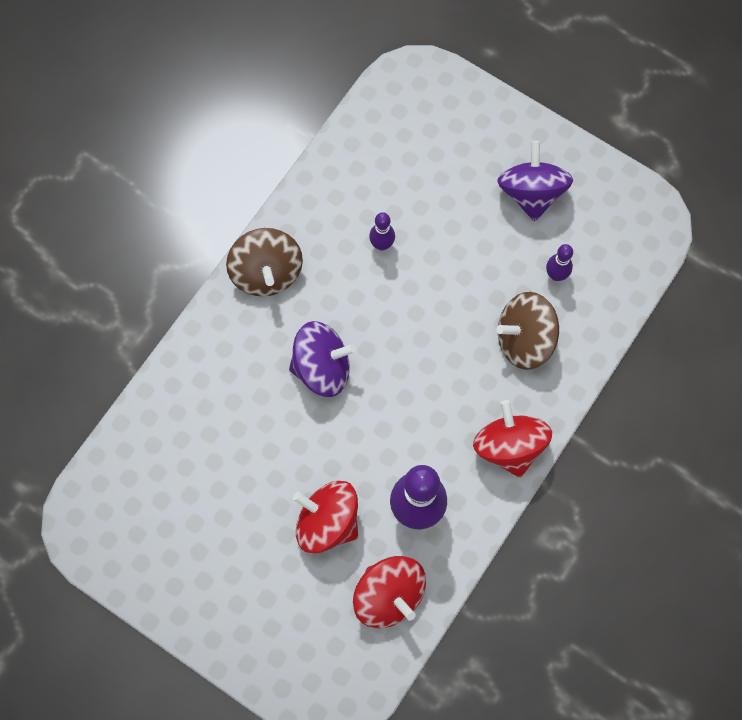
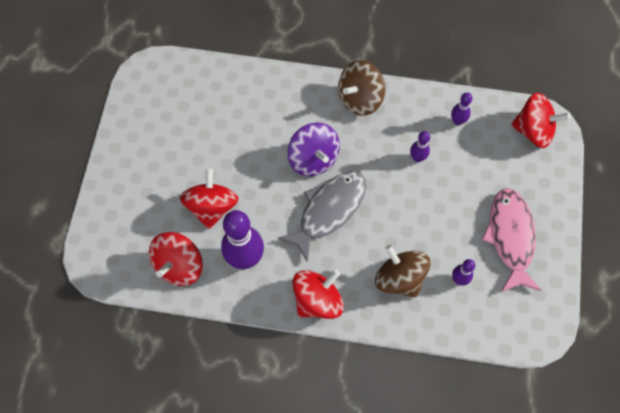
camera: 65 degrees right, 5 degrees down
(356, 174) = (457, 121): none -> purple bowling pin
(401, 381) = (328, 211): none -> grey fish
(411, 97) = (533, 130): none -> red spinning top
(531, 193) = (510, 237): purple spinning top -> pink fish

